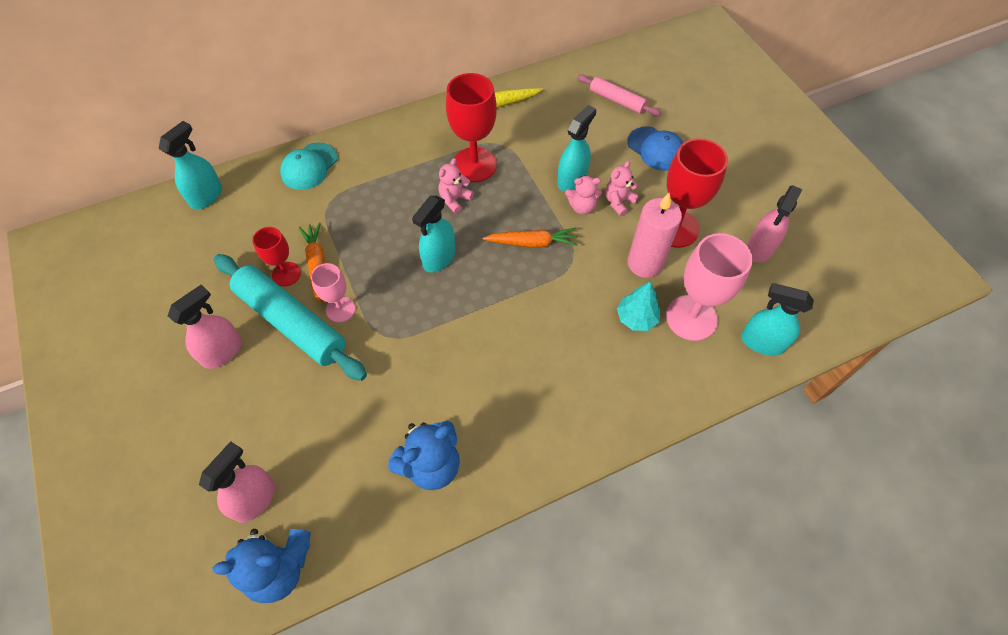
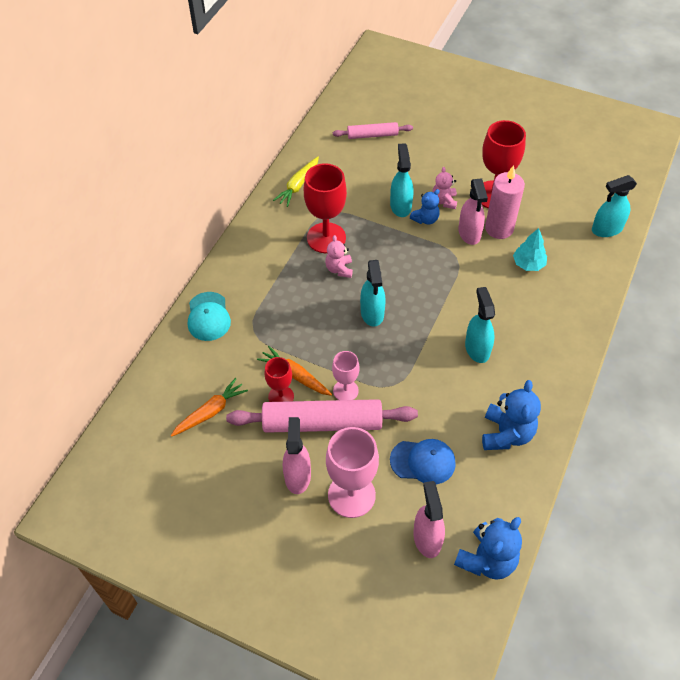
camera: 40 degrees left, 5 degrees down
(206, 196) = (153, 389): turquoise spray bottle -> turquoise spray bottle (477, 348)
(291, 322) = (322, 423): turquoise rolling pin -> pink rolling pin
(532, 243) = (420, 262): orange carrot -> orange carrot (210, 412)
(582, 207) = (425, 219): pink teddy bear -> blue teddy bear
(656, 149) = (431, 152): blue cap -> blue cap (423, 461)
(691, 318) = (557, 242): pink goblet -> pink goblet (351, 495)
(760, 248) = (552, 175): pink spray bottle -> pink spray bottle (469, 233)

